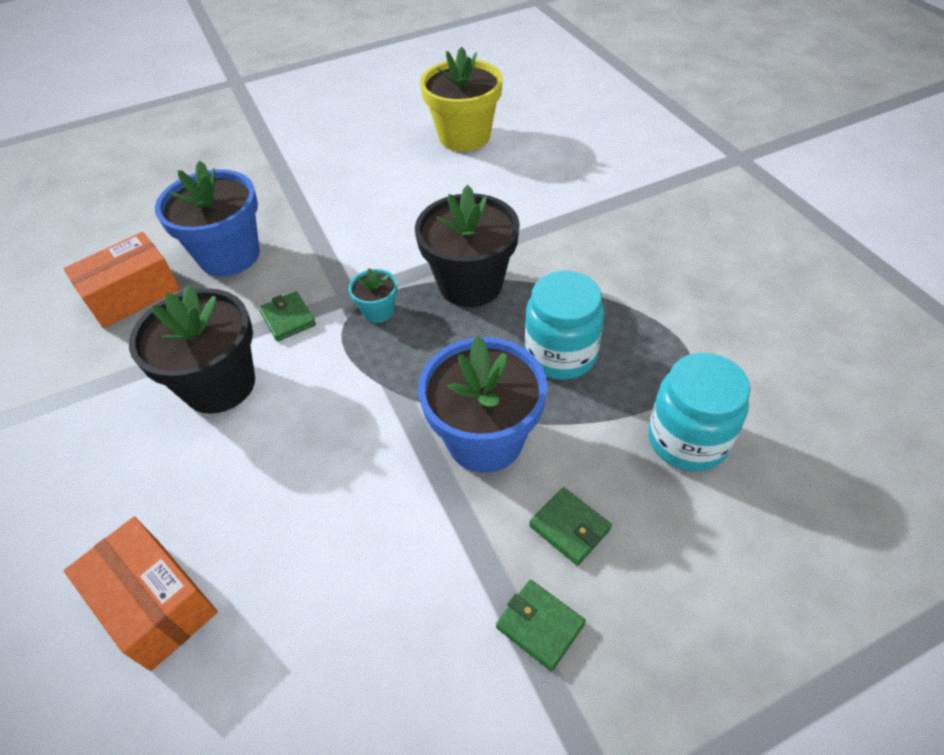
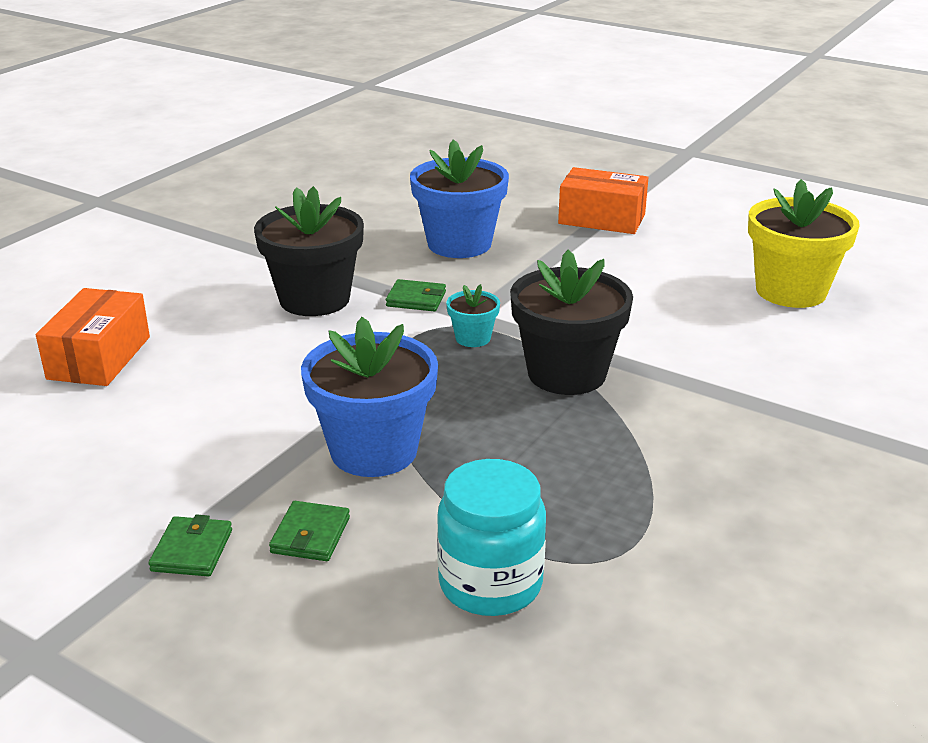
camera: 55 degrees right, 20 degrees down
(133, 294) = (370, 225): orange box -> orange box (601, 219)
(288, 318) = (416, 299): green wallet -> green wallet turned 75 degrees clockwise
(561, 354) = (528, 460): turquoise jar -> none

